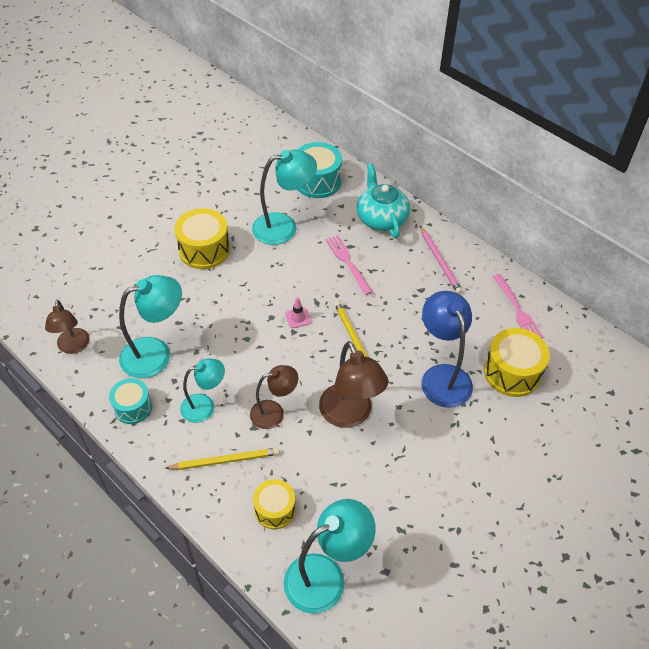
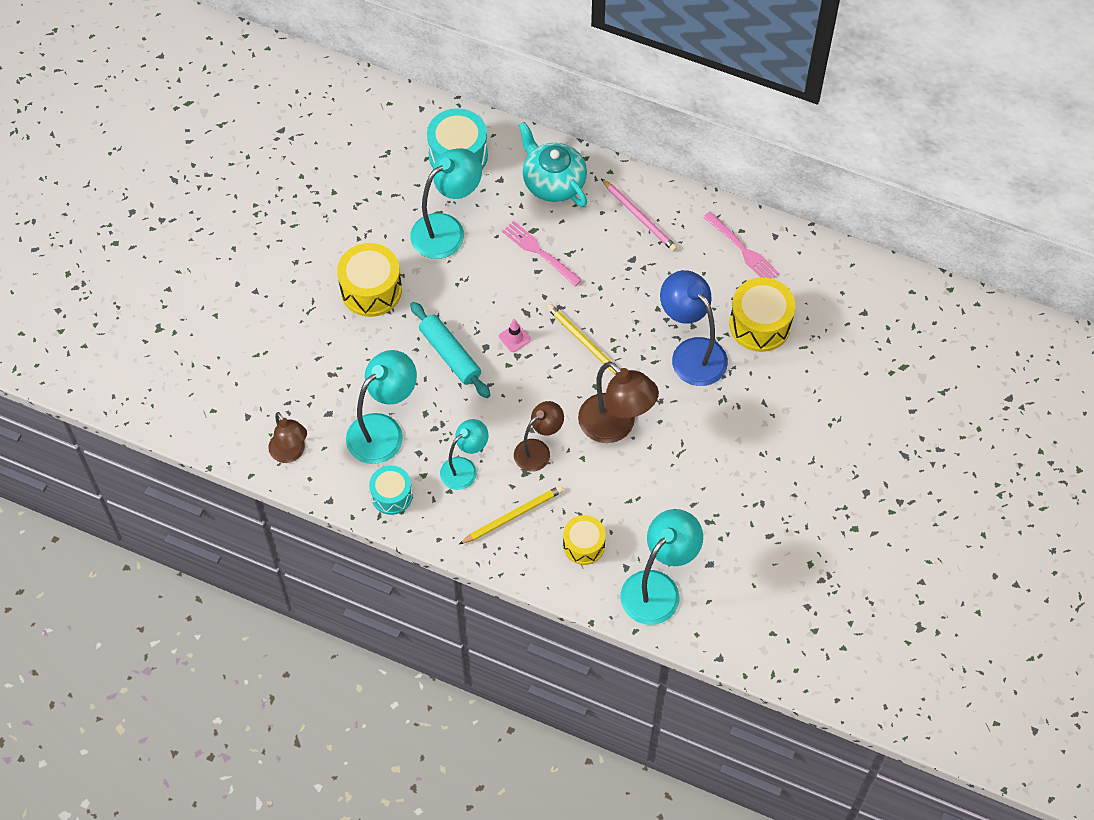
camera: 20 degrees left, 10 degrees up
(239, 314) = (450, 354): none -> turquoise rolling pin

